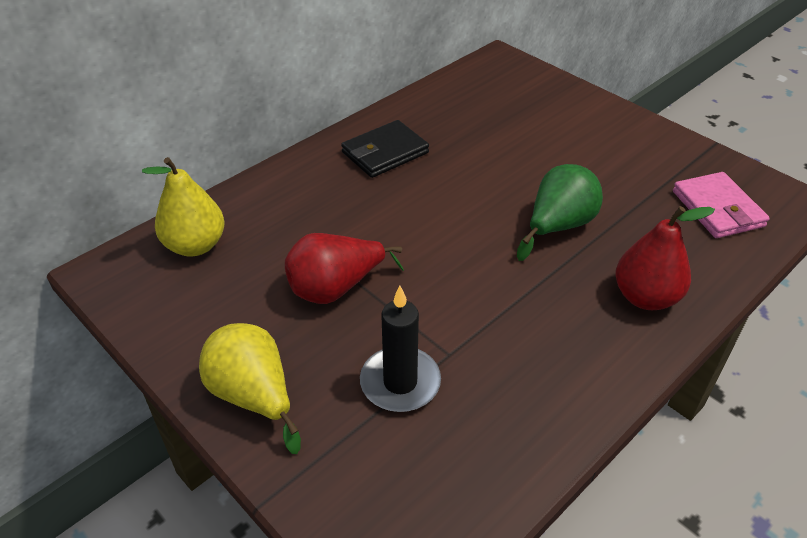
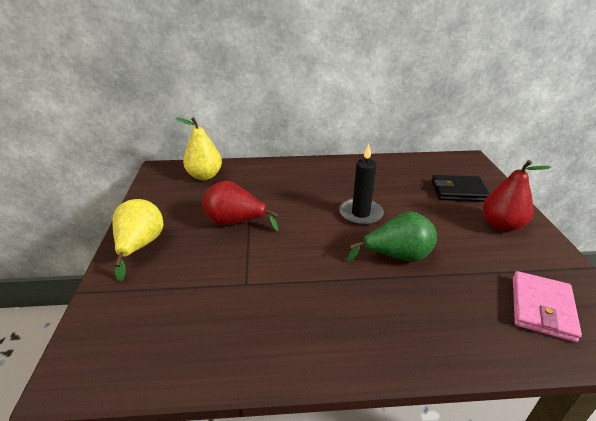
camera: 40 degrees right, 10 degrees down
(385, 152) = (341, 176): black wallet -> black wallet (458, 191)
(400, 382) = (204, 281): black candle -> black candle (360, 214)
(645, 297) = (408, 329): red pear -> red pear (501, 225)

